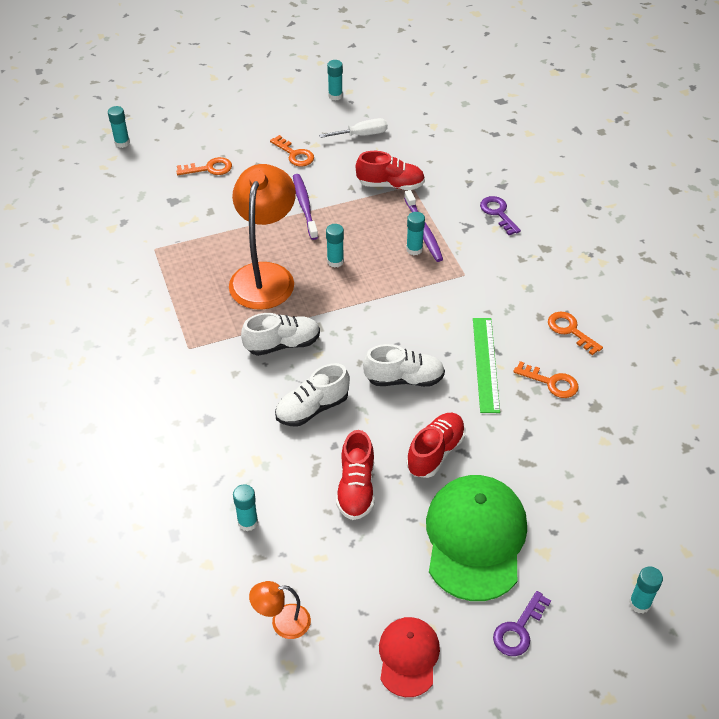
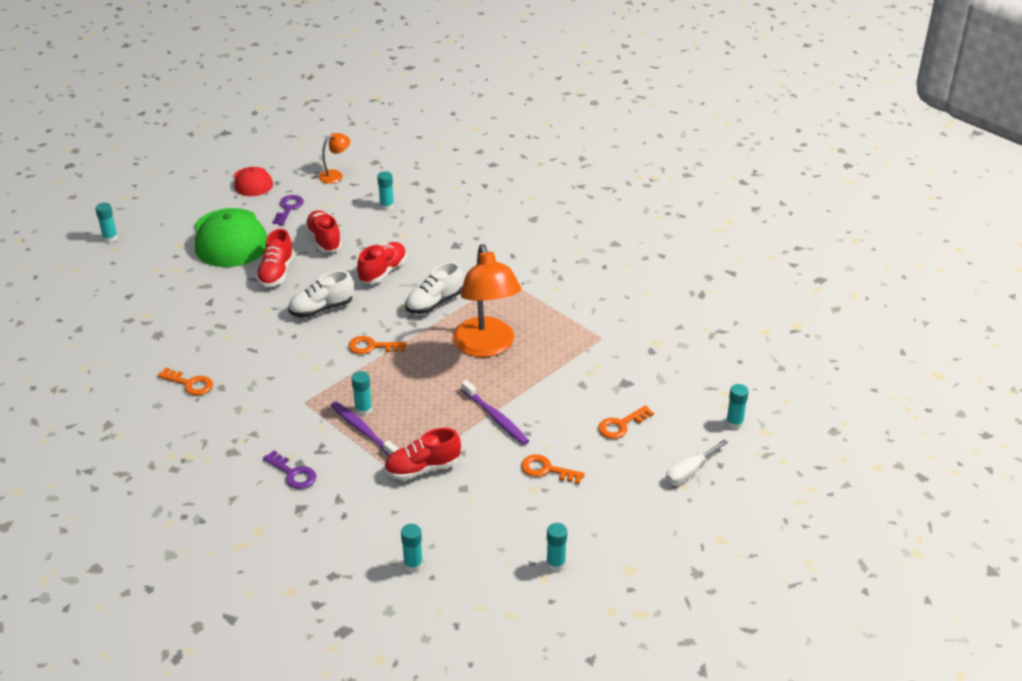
camera: 155 degrees right, 10 degrees down
(312, 408) = (383, 272): white shoe -> red shoe
(335, 261) = (432, 377): turquoise glue stick -> turquoise glue stick (413, 565)
(362, 135) = (489, 519): white screwdriver -> white screwdriver (689, 471)
(485, 364) = (258, 337): green ruler -> none
(519, 629) = (188, 208): purple key -> purple key (288, 208)
(551, 382) = (198, 340): orange key -> orange key (372, 347)

